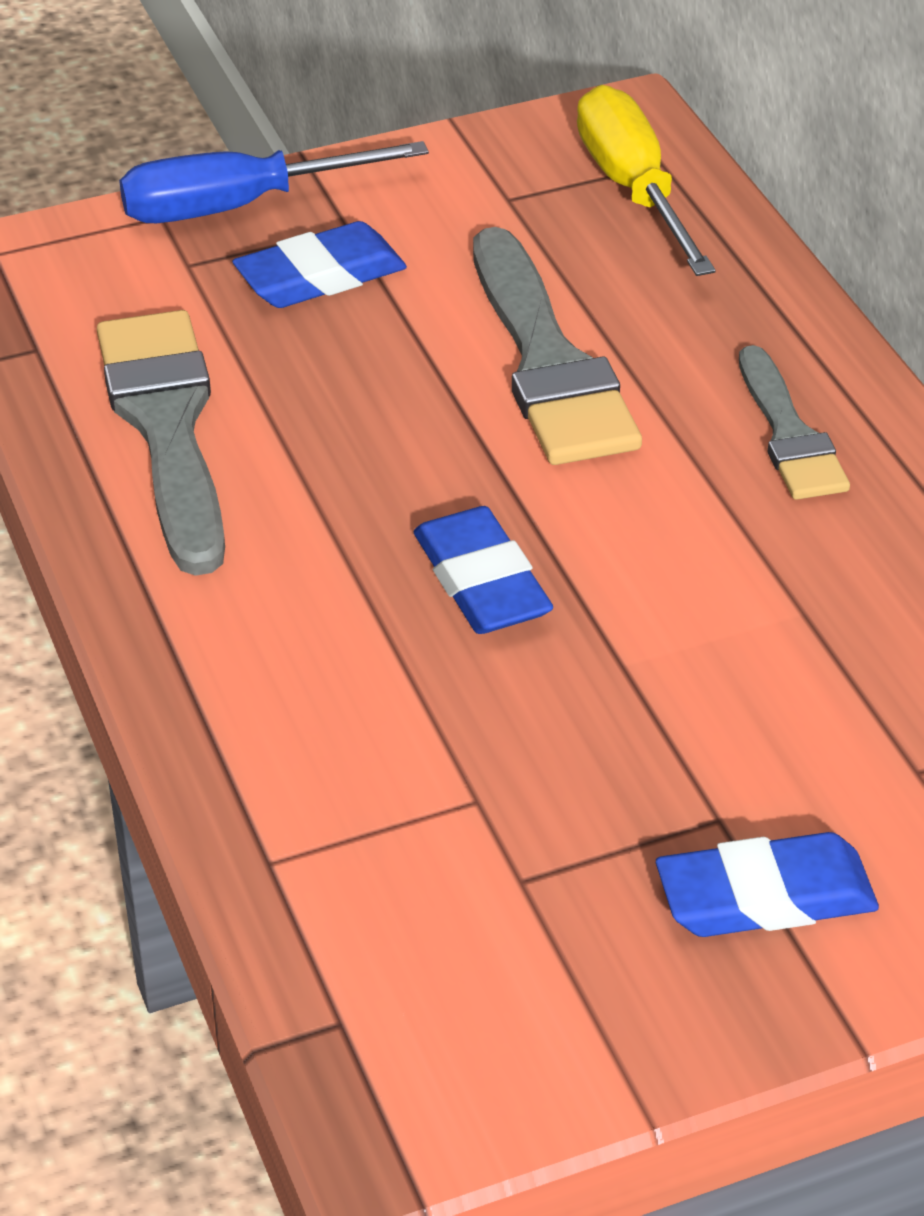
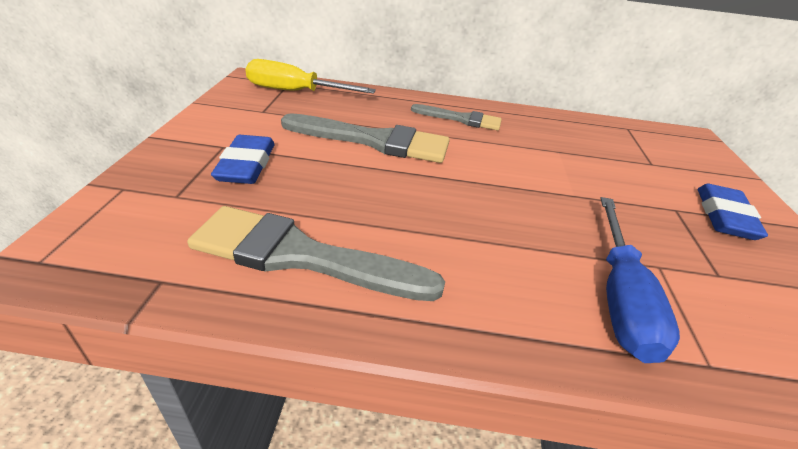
camera: 65 degrees left, 5 degrees down
(238, 207) = (158, 165): blue screwdriver -> blue screwdriver (620, 298)
(481, 581) = (504, 207): blue eraser -> none

